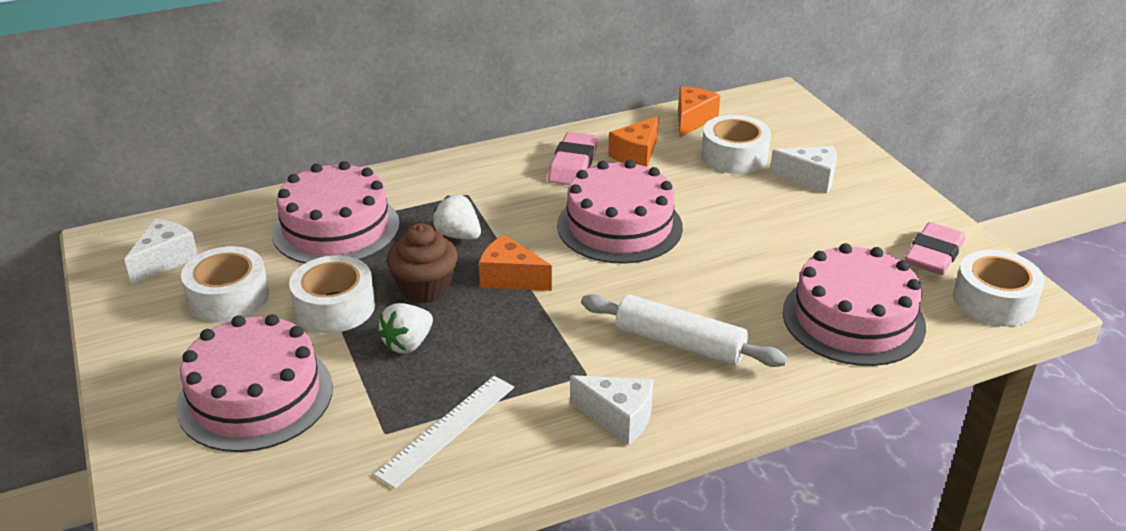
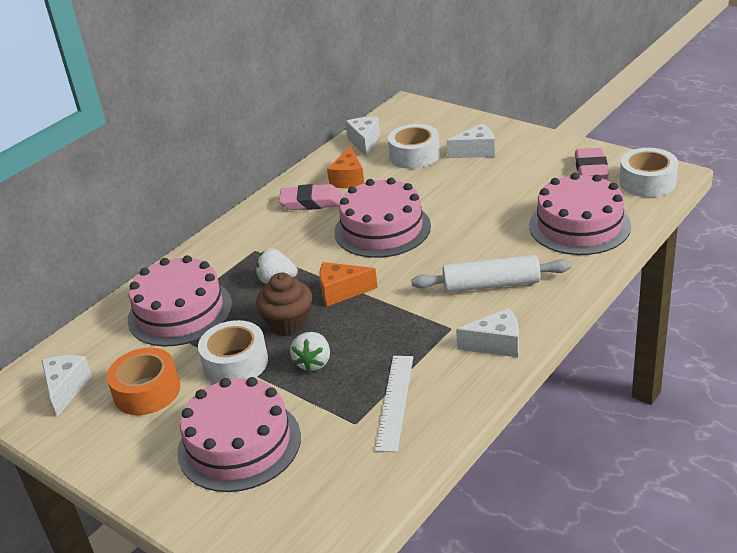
camera: 25 degrees left, 0 degrees up
(228, 297) = (147, 391): white tape -> orange tape
(573, 165) = (311, 202): pink eraser -> pink eraser turned 75 degrees counterclockwise
(692, 120) = (364, 142): orange cheese -> white cheese

